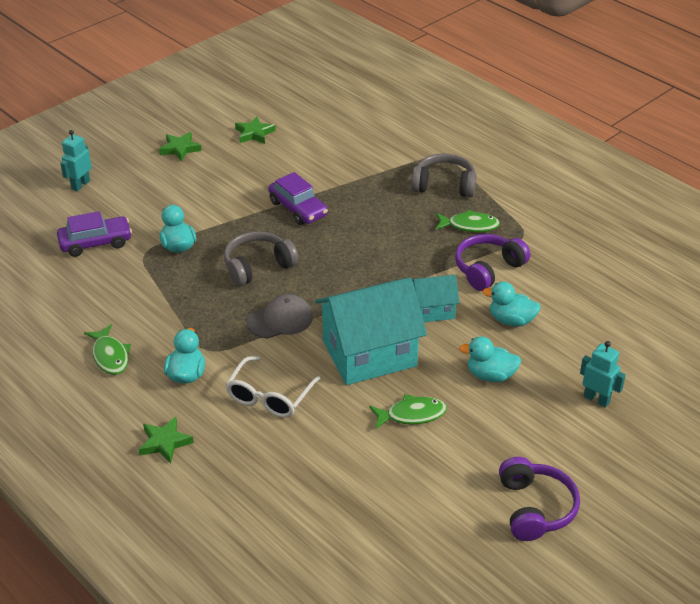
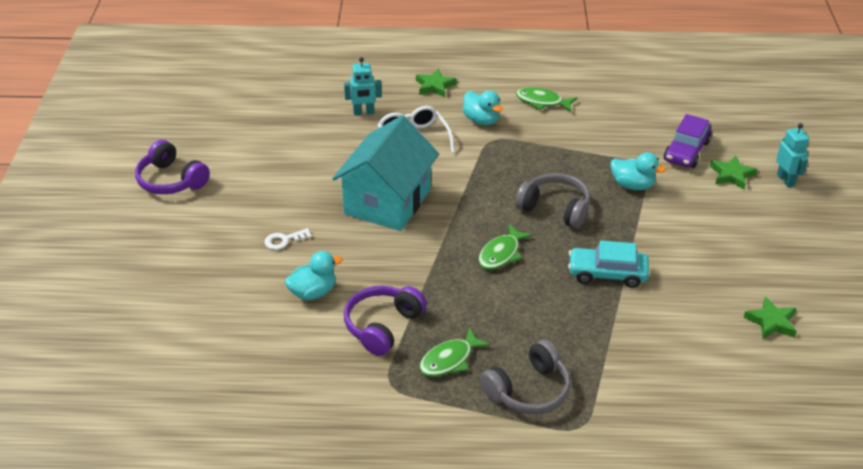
camera: 135 degrees right, 0 degrees up
(180, 149) = (791, 260): green star -> green star (731, 175)
(258, 266) = (555, 208): grey headphones -> grey headphones turned 75 degrees counterclockwise
(280, 320) = (479, 184): grey cap -> none
(298, 209) = (607, 274): purple car -> turquoise car
(411, 415) = (309, 183): green fish -> green fish (501, 254)
(432, 310) = (384, 261): turquoise house -> none
(488, 269) = (382, 326): purple headphones -> purple headphones turned 150 degrees counterclockwise
(490, 375) = (284, 240): turquoise duck -> white key
(596, 399) = (187, 272): turquoise robot -> turquoise robot (364, 112)

